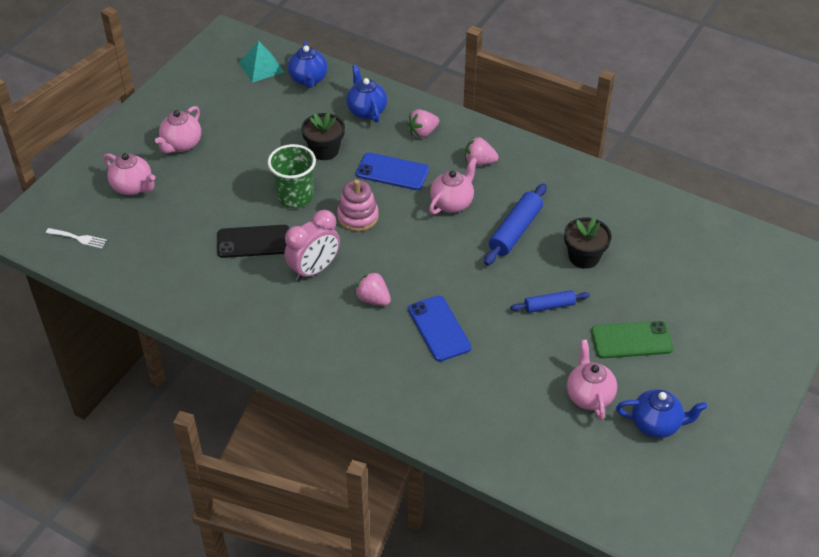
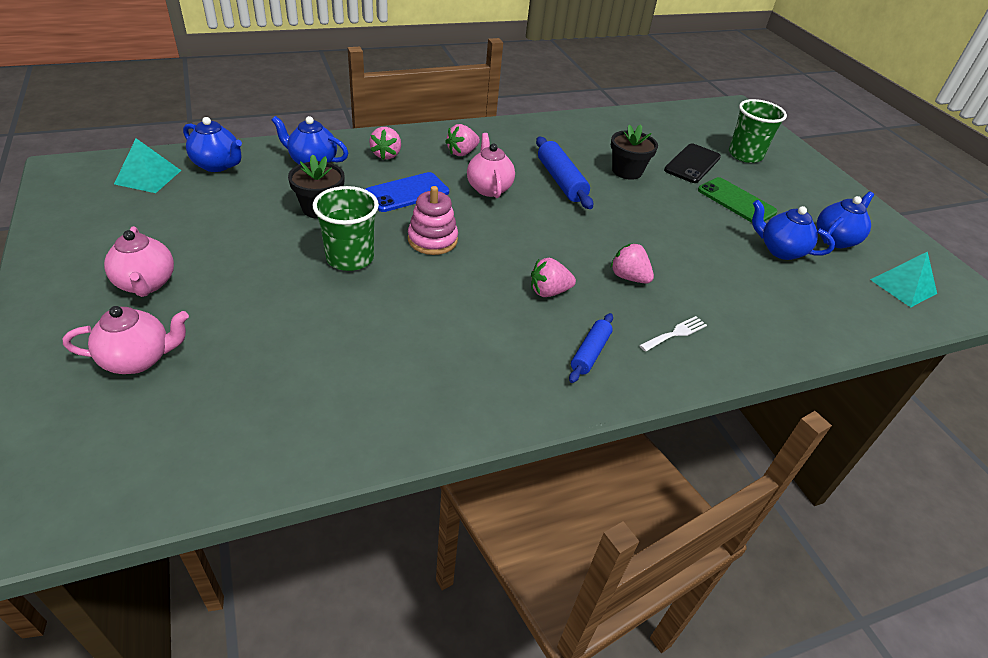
camera: 55 degrees left, 5 degrees down
(79, 238) = (133, 464): white fork -> white fork (675, 333)
(253, 242) = (369, 319): black phone -> black phone (692, 164)
(314, 270) = (464, 304): pink clock -> none
(439, 328) = (628, 277): blue phone -> pink strawberry
(549, 306) = (662, 213): blue rolling pin -> blue rolling pin (590, 353)
(589, 396) = (780, 250): pink teapot -> blue teapot
(631, 340) = (736, 201): green phone -> green phone turned 75 degrees counterclockwise
(637, 491) = (903, 286): none -> turquoise pyramid
(727, 312) = (745, 155): none -> green cup

